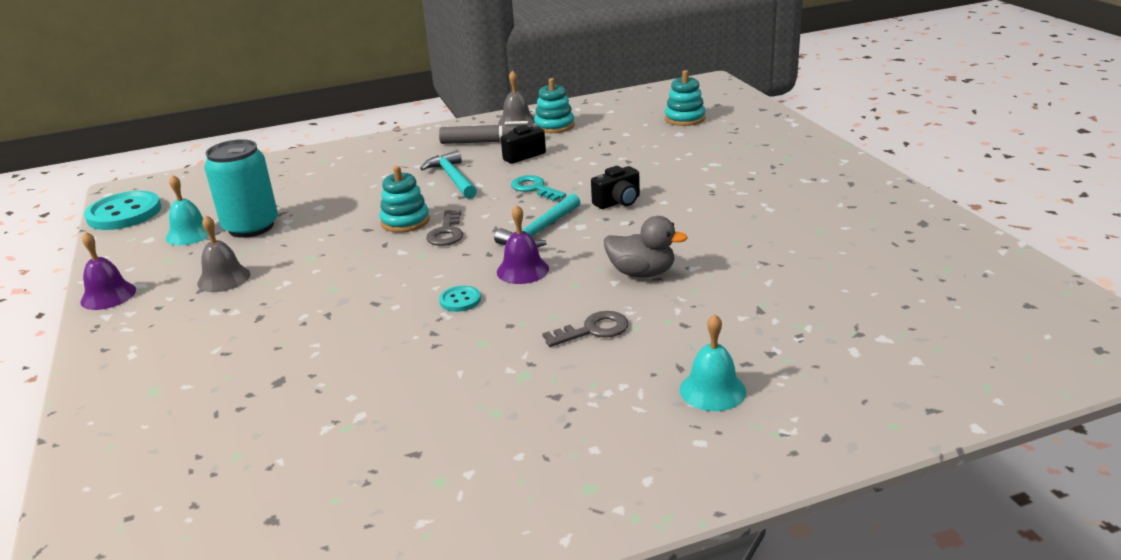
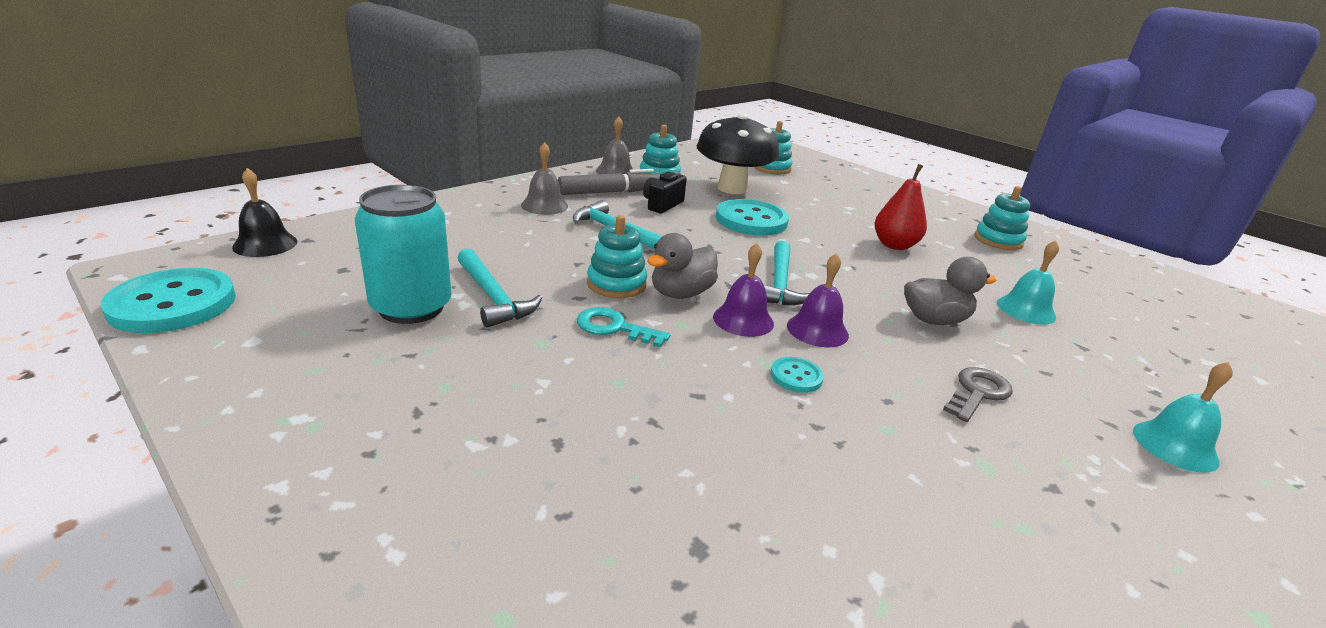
camera: 30 degrees left, 0 degrees up
(108, 295) = (253, 446): purple bell -> purple bell (743, 320)
(190, 234) = (320, 326): turquoise bell -> turquoise bell (1026, 309)
(201, 177) = (265, 244): none -> black bell
(224, 278) = (441, 388): grey bell -> grey bell (544, 205)
(309, 224) = (493, 297): none -> turquoise hammer
(446, 232) = (681, 293): grey key -> grey duck
(534, 188) = (716, 238): turquoise key -> turquoise key (614, 328)
(589, 173) = (751, 220): none -> turquoise button
(611, 141) = (732, 188): none -> black mushroom
(618, 202) = (815, 247): black camera -> none
(705, 204) = (894, 245): none -> red pear
(838, 206) = (998, 240): none -> turquoise stacking toy

